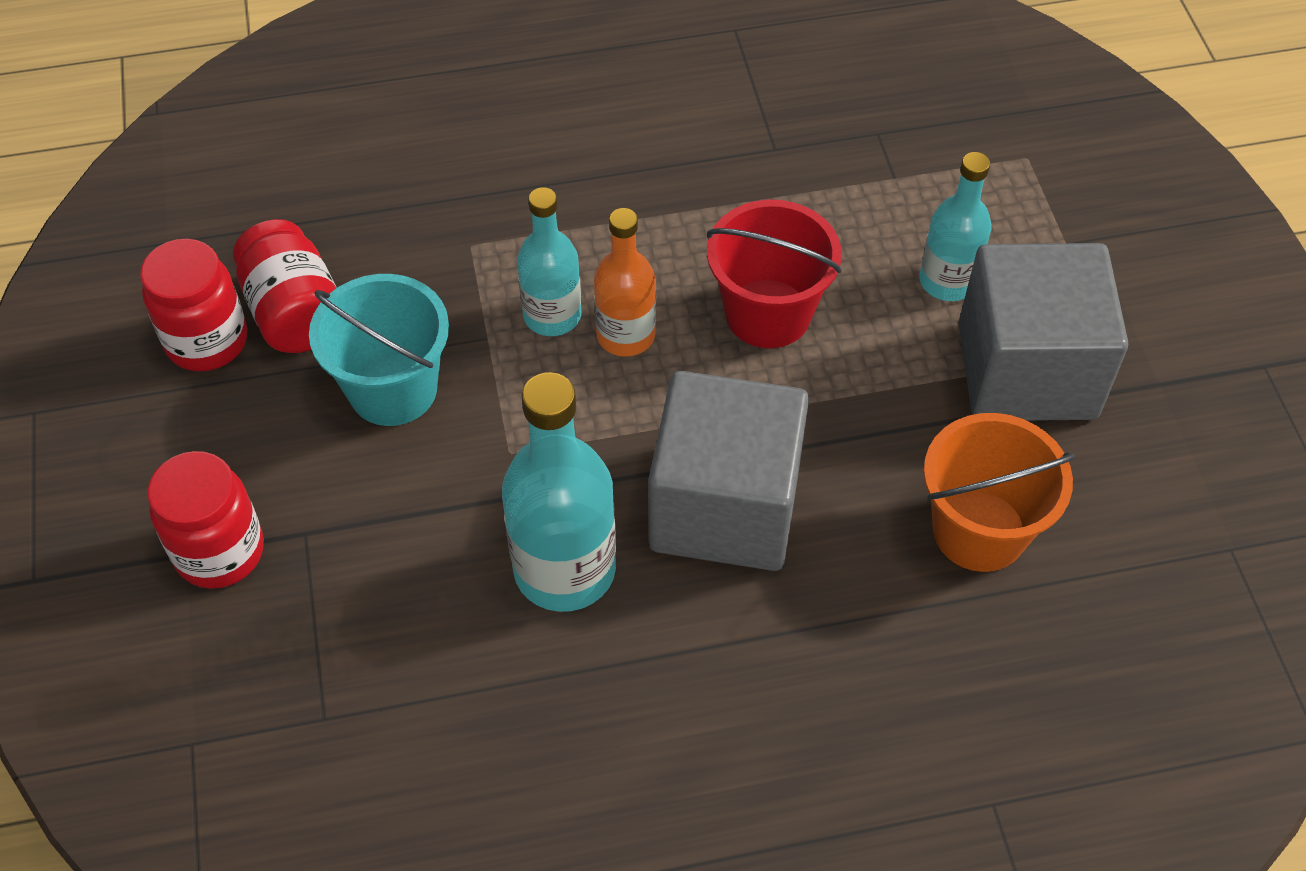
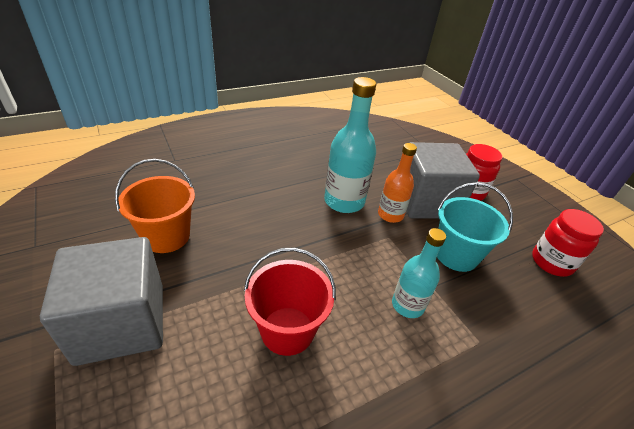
camera: 160 degrees right, 15 degrees down
(295, 312) = (529, 283): red jar -> none
(626, 335) = (363, 301): orange bottle -> orange bottle (390, 215)
(725, 507) = (287, 230): grey cube -> grey cube (426, 201)
(947, 281) = (166, 381): turquoise bottle -> none

